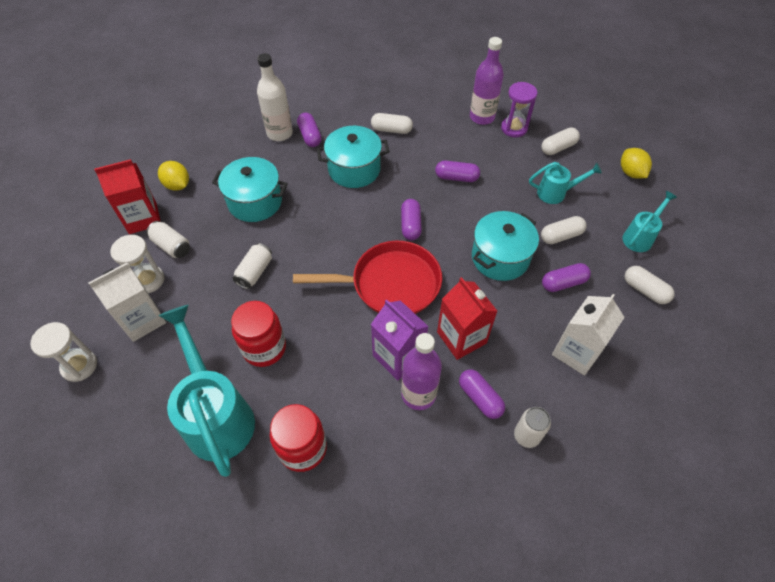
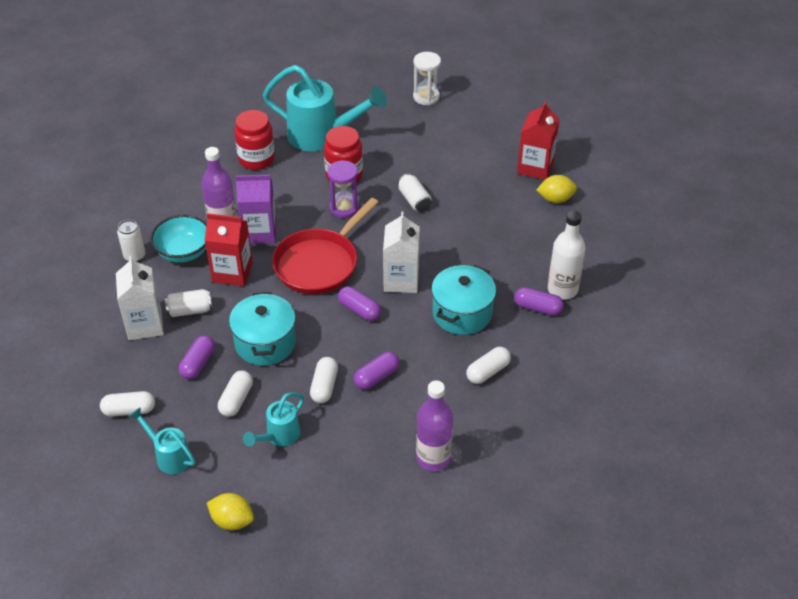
camera: 130 degrees right, 10 degrees down
(142, 320) = (433, 133): white carton -> white carton (401, 280)
(148, 280) = (466, 148): white hourglass -> none
(172, 246) = (488, 170): white can -> white can (190, 310)
(255, 202) = (488, 233): turquoise pot -> none
(480, 398) = (183, 252): purple capsule -> turquoise bowl
(514, 128) = (390, 473): purple hourglass -> purple hourglass (344, 208)
(558, 147) = (326, 488): white capsule -> white capsule (324, 386)
(640, 237) = (169, 456): turquoise watering can -> turquoise watering can turned 135 degrees clockwise

